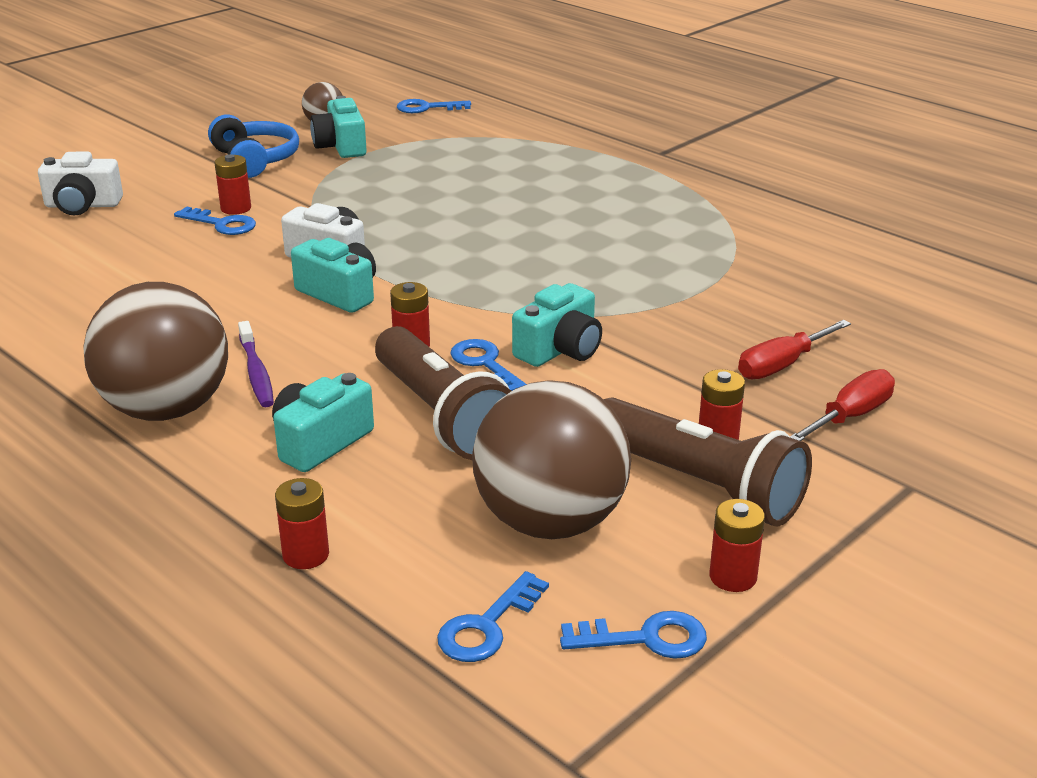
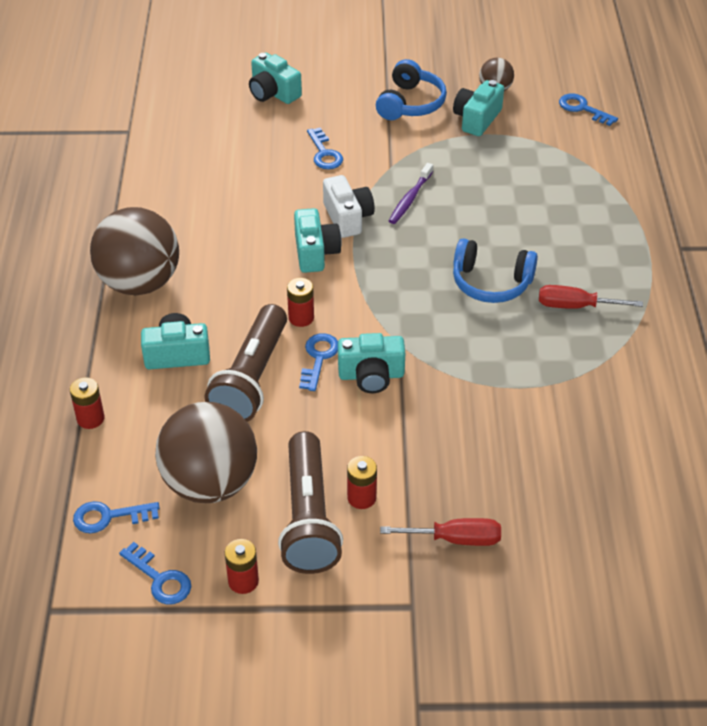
camera: 45 degrees right, 15 degrees up
(82, 205) = (273, 93): white camera -> turquoise camera
(236, 208) = (348, 144): red battery -> none
(256, 372) = (206, 285): purple toothbrush -> purple toothbrush (410, 199)
(550, 238) = (491, 283): none -> blue headphones
(781, 365) = (475, 476): red screwdriver -> red screwdriver (575, 306)

